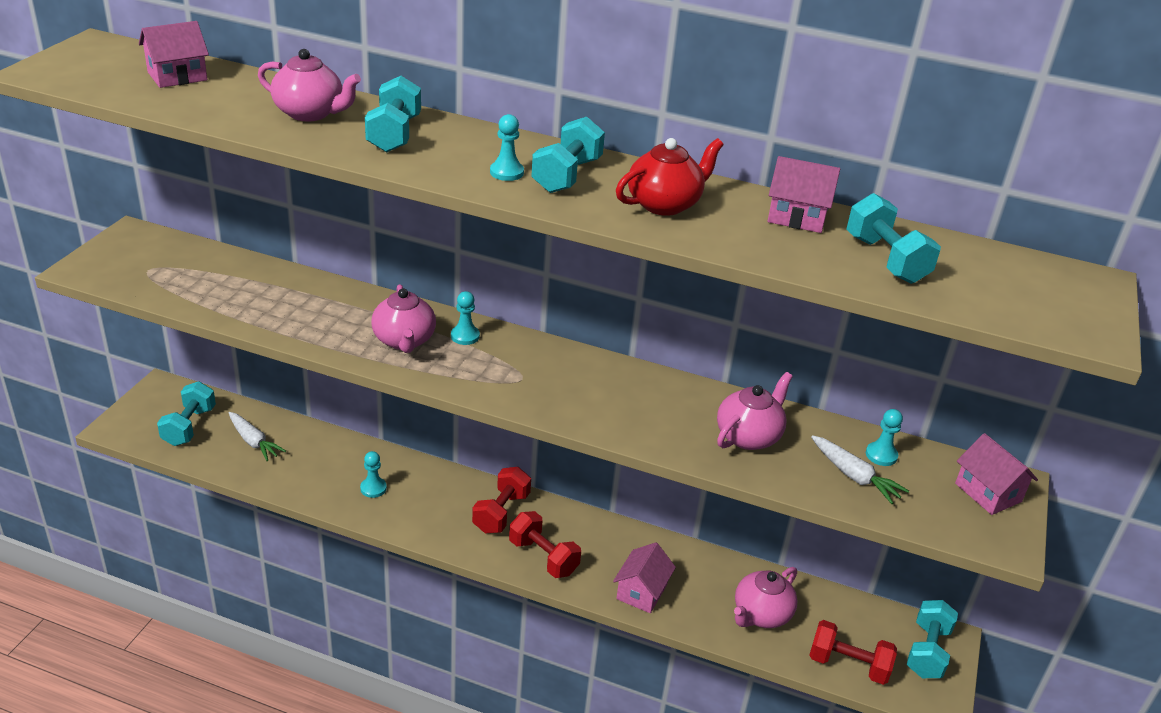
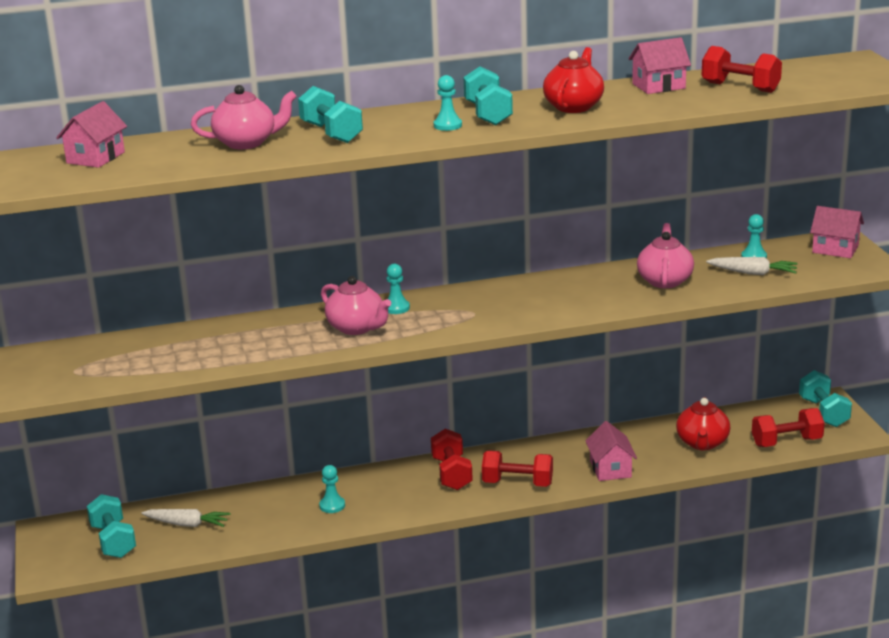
camera: 30 degrees left, 10 degrees down
(761, 614) = (702, 443): pink teapot -> red teapot
(886, 259) = (740, 87): turquoise dumbbell -> red dumbbell

